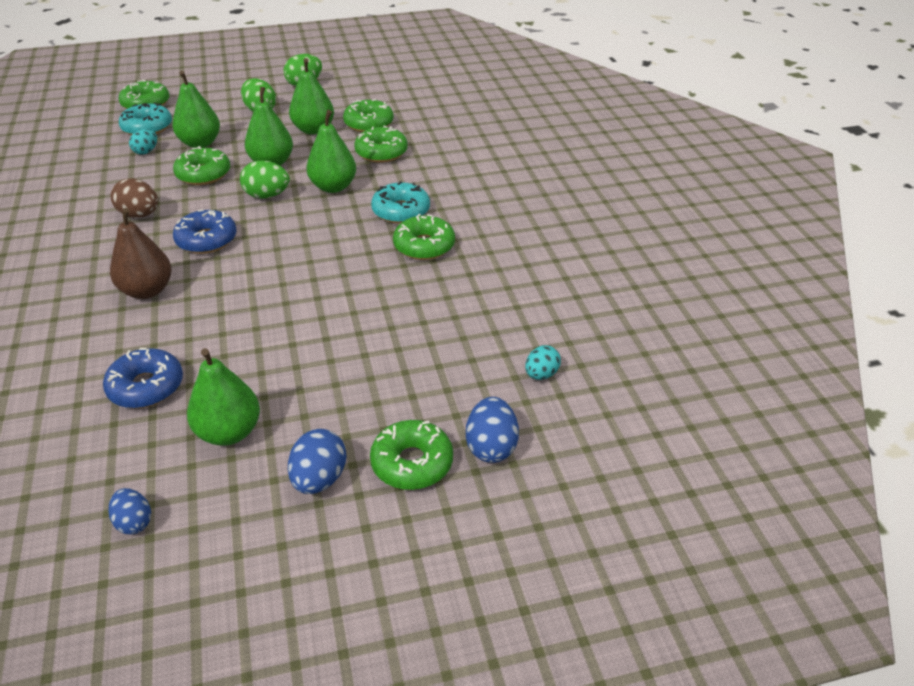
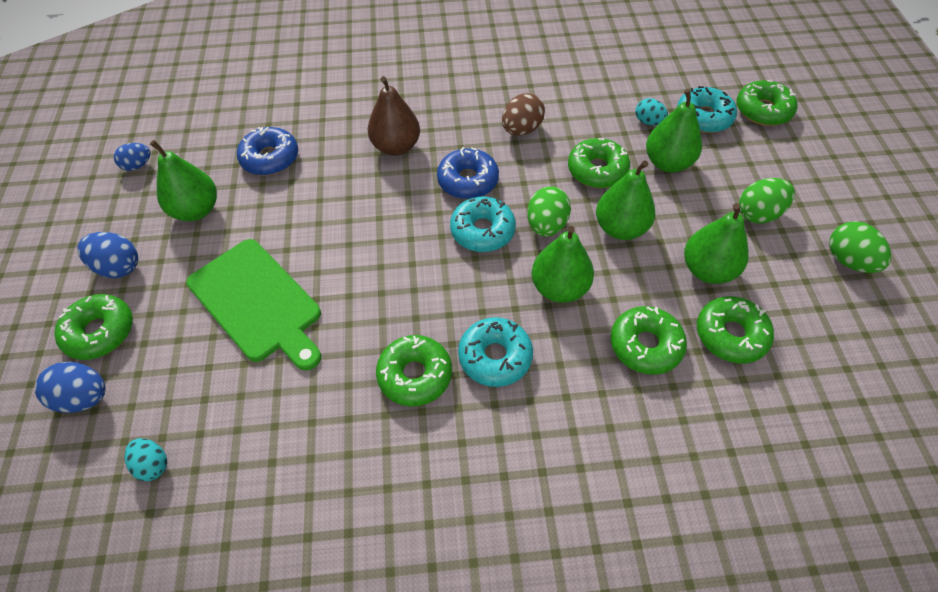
camera: 100 degrees right, 15 degrees up
(271, 227) = (482, 231): none -> turquoise donut
(361, 349) = (258, 302): none -> green cutting board

